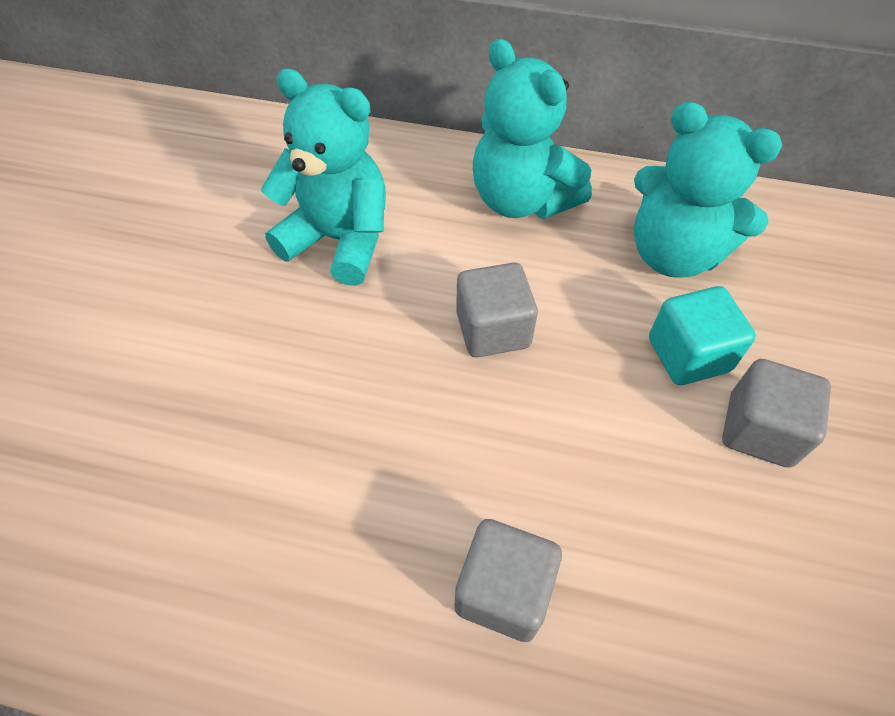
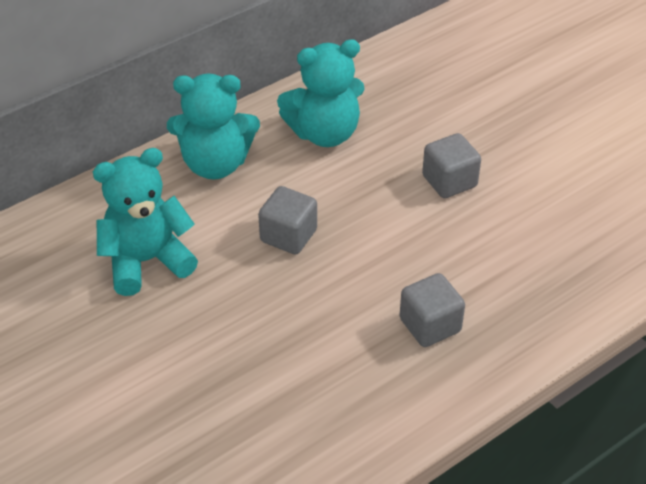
camera: 50 degrees left, 10 degrees down
(688, 355) = (386, 174): turquoise cube -> none

